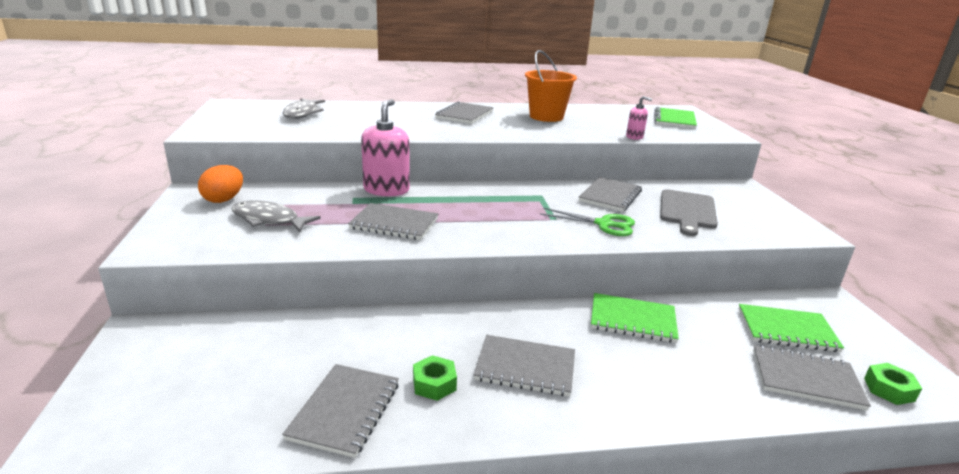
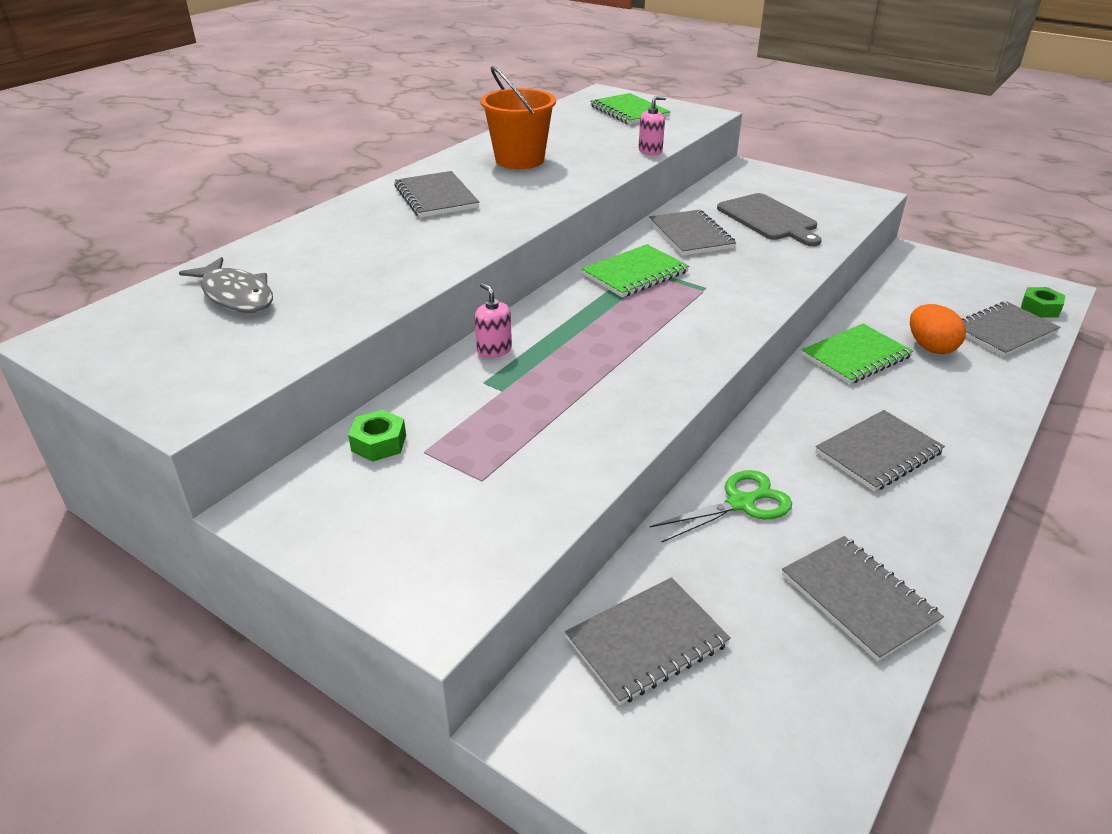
camera: 45 degrees left, 10 degrees up
(224, 199) = (345, 488): orange egg -> orange egg (930, 347)
(269, 220) = (471, 472): grey fish -> none
(386, 190) = (494, 350): pink soap dispenser -> pink soap dispenser, size x0.51
(394, 224) = (600, 385): grey notebook -> grey notebook (647, 642)
(434, 384) = (859, 519): green nut -> green nut (379, 443)
(604, 224) = (748, 270): green scissors -> green scissors (741, 503)
(787, 330) = (936, 298): green notebook -> green notebook (635, 273)

